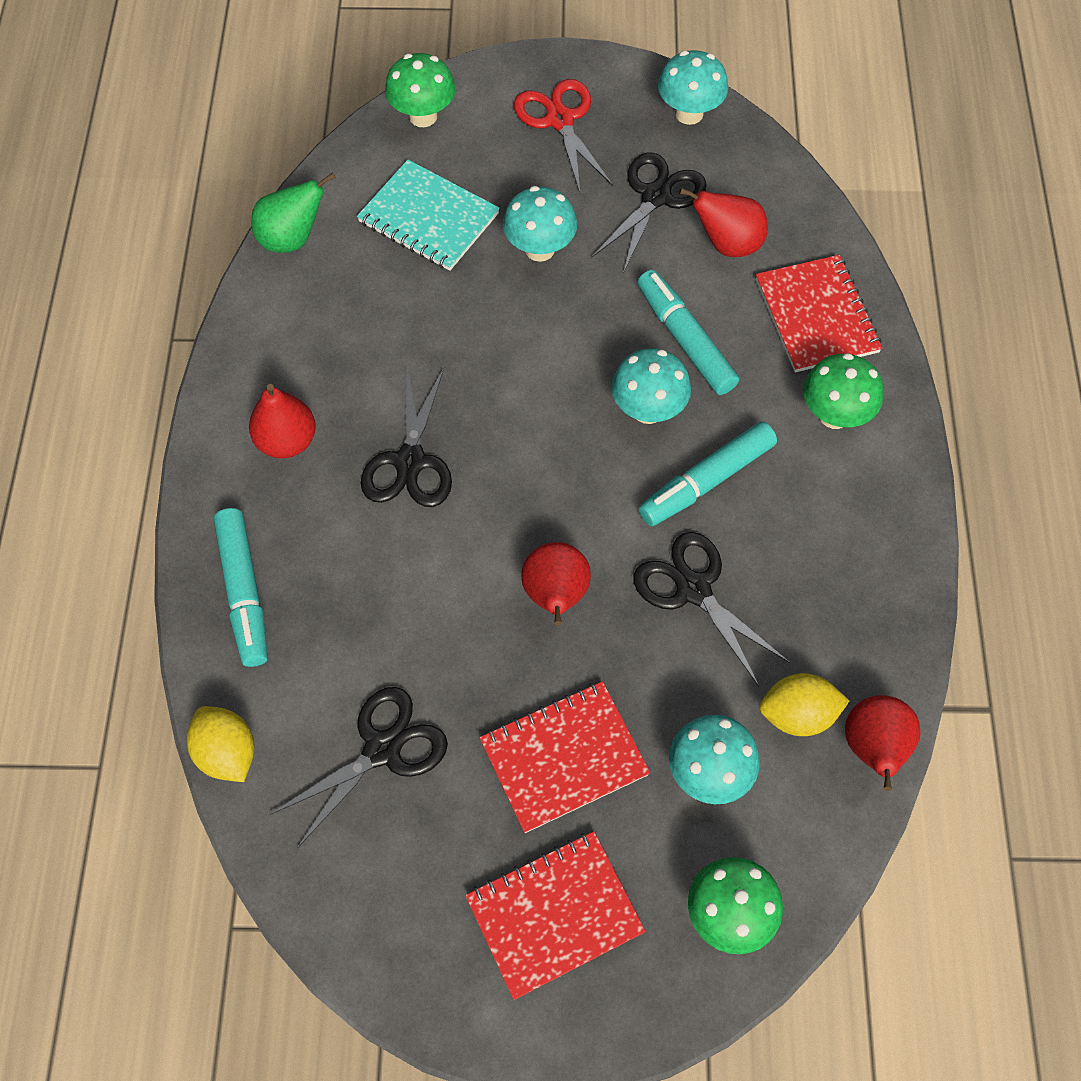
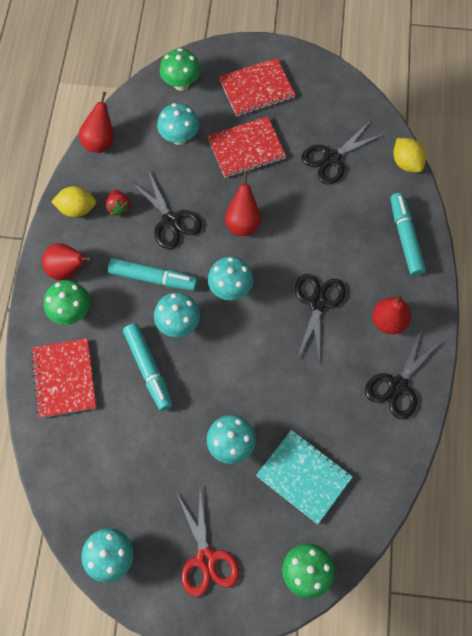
camera: 175 degrees left, 5 degrees up
(292, 239) = (395, 467): green pear -> none
(566, 474) = (230, 288): none -> turquoise mushroom
(656, 196) = (148, 481): black scissors -> black scissors (397, 386)
(706, 481) = (153, 278): turquoise marker -> turquoise marker turned 45 degrees clockwise
(727, 244) = (108, 437): red pear -> red pear (67, 270)
(797, 714) = (132, 158): yellow lemon -> yellow lemon (77, 209)
(799, 607) = (119, 207): none -> red strawberry

